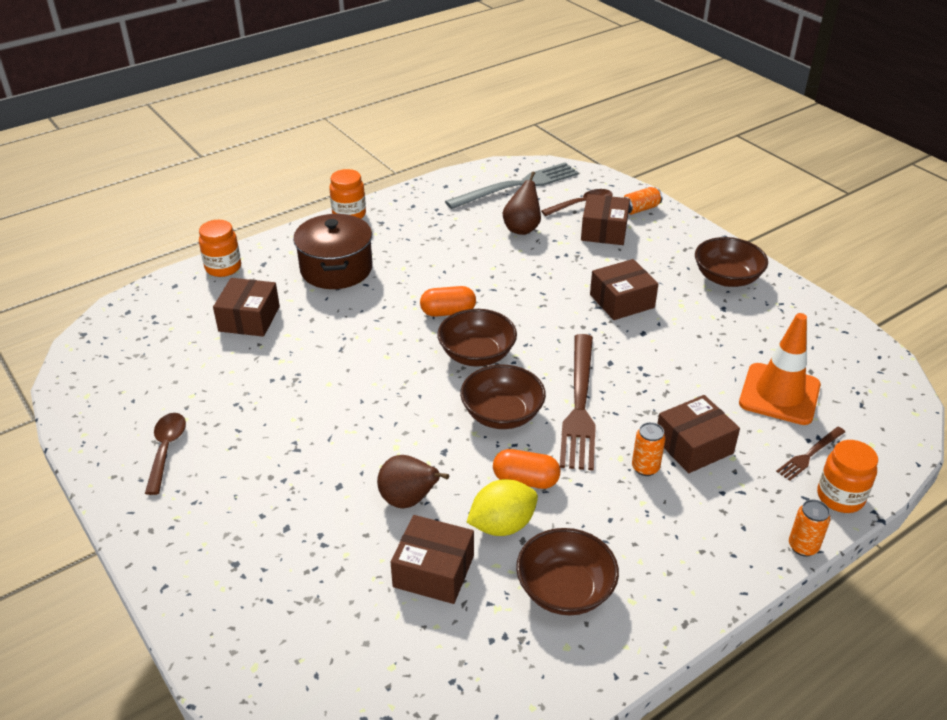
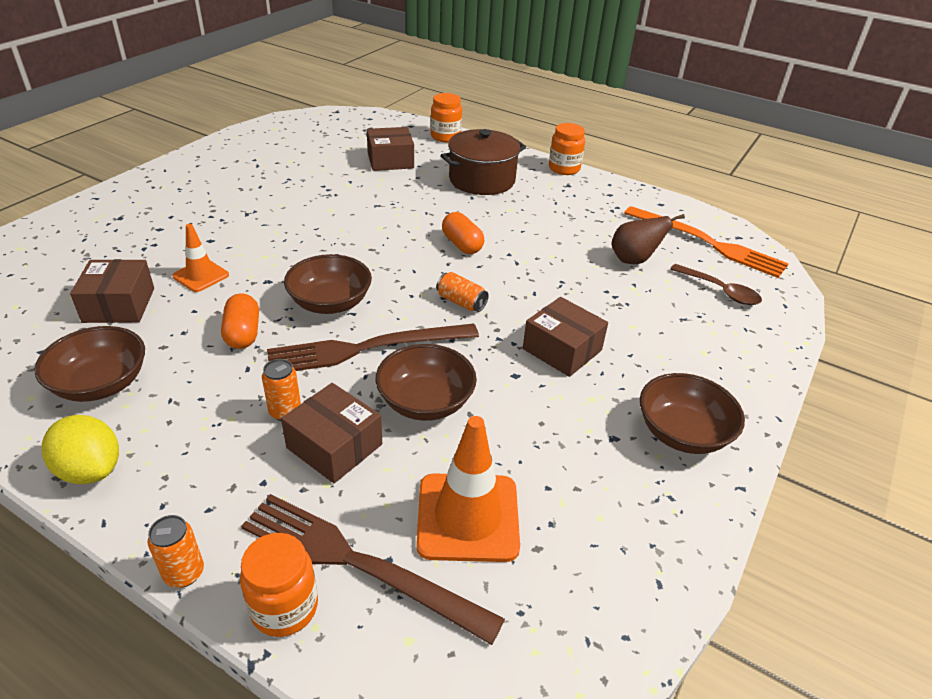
camera: 65 degrees right, 0 degrees up
(166, 450) = (229, 166): brown spoon -> none
(409, 500) = (201, 276): brown pear -> orange traffic cone
(477, 354) = (409, 272): brown bowl -> brown bowl (425, 402)
(502, 525) = (180, 331): yellow lemon -> yellow lemon (90, 470)
(517, 186) = (708, 243): grey fork -> orange fork
(604, 231) = (685, 315): brown box -> none
(640, 209) = (759, 335): orange can -> orange can (461, 302)
(810, 454) = (359, 564): brown fork -> brown fork, size x2.07

